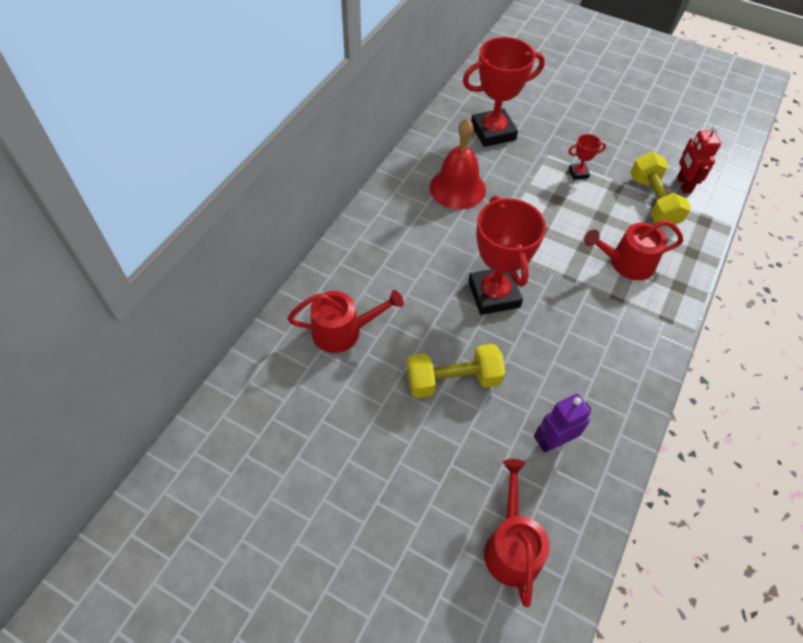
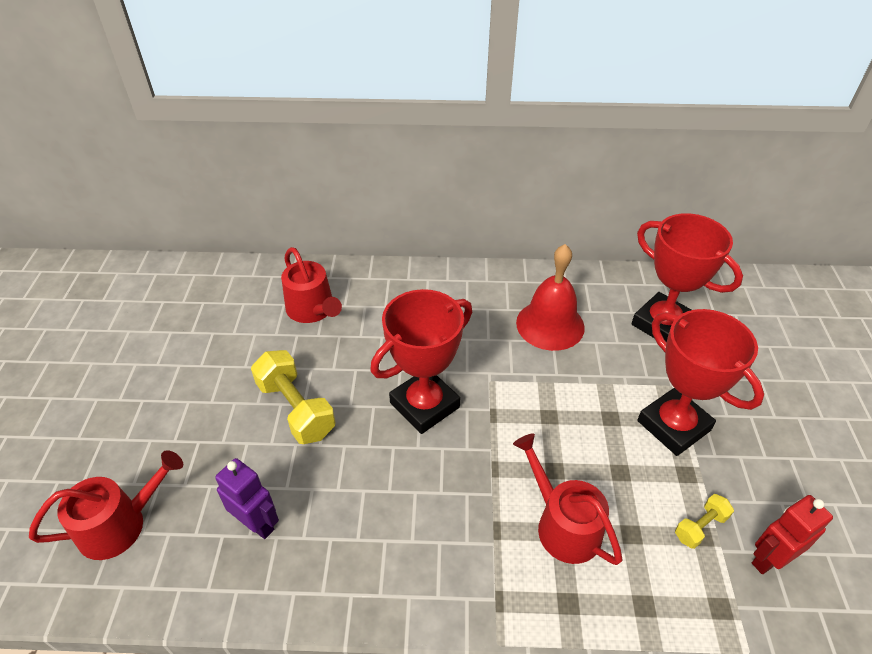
camera: 65 degrees right, 10 degrees down
(578, 173) = (673, 426): red trophy -> red trophy, size x2.28
(653, 201) = (700, 527): yellow dumbbell -> yellow dumbbell, size x0.52

